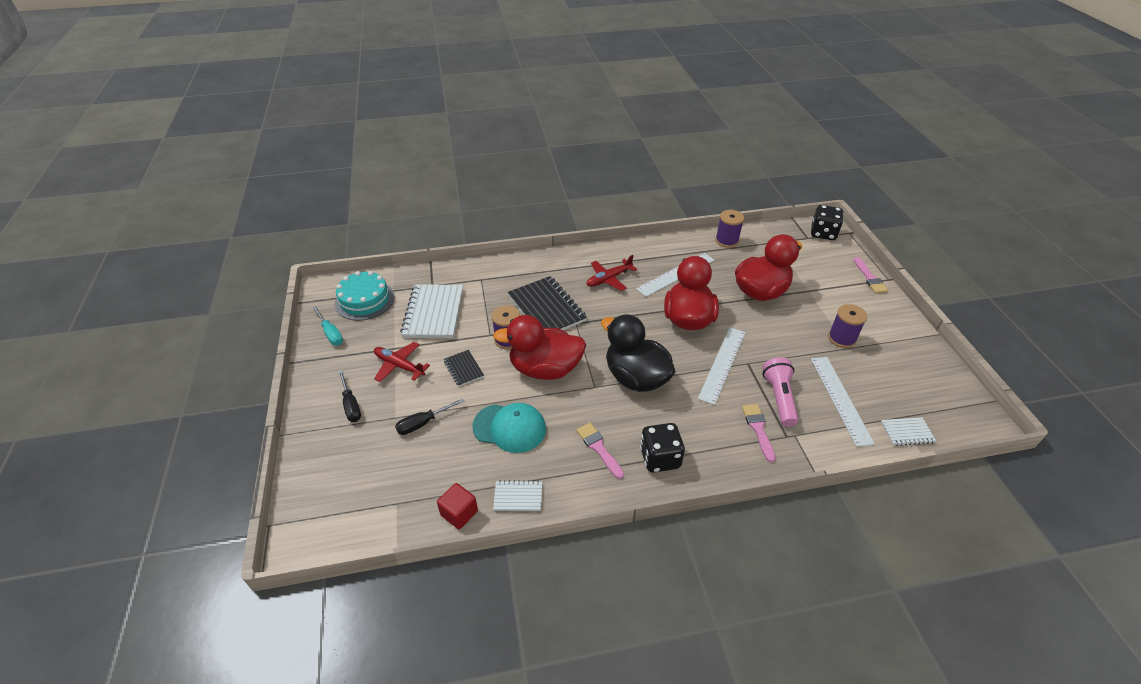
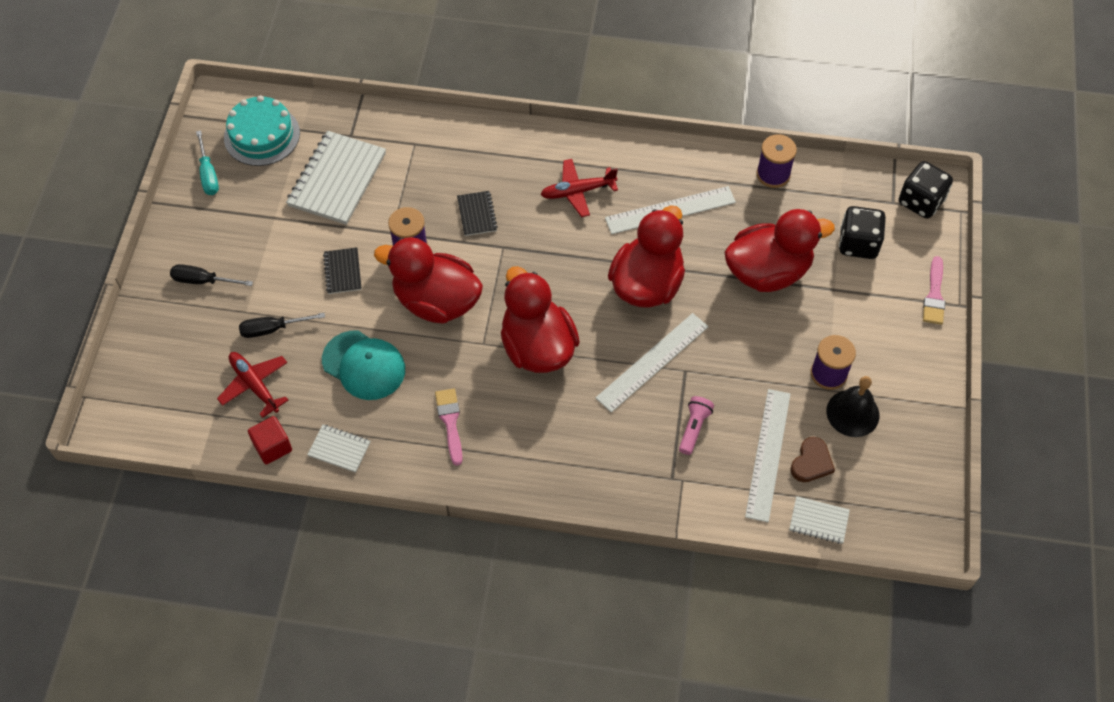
camera: 20 degrees right, 15 degrees up
(351, 405) = (203, 281): black screwdriver -> black screwdriver turned 105 degrees clockwise
(399, 366) = (272, 244): red plane -> red plane (255, 385)
(546, 308) = (477, 214): black notebook -> black notebook, size x0.50
(636, 378) = (537, 347): black duck -> red duck
(660, 458) = (511, 456): black dice -> black dice (858, 244)
(758, 429) = (644, 459): pink brush -> none
(779, 398) = (694, 428): pink flashlight -> pink flashlight, size x0.66
(872, 395) = (811, 462): none -> brown heart
(875, 357) = (852, 413): none -> black bell

